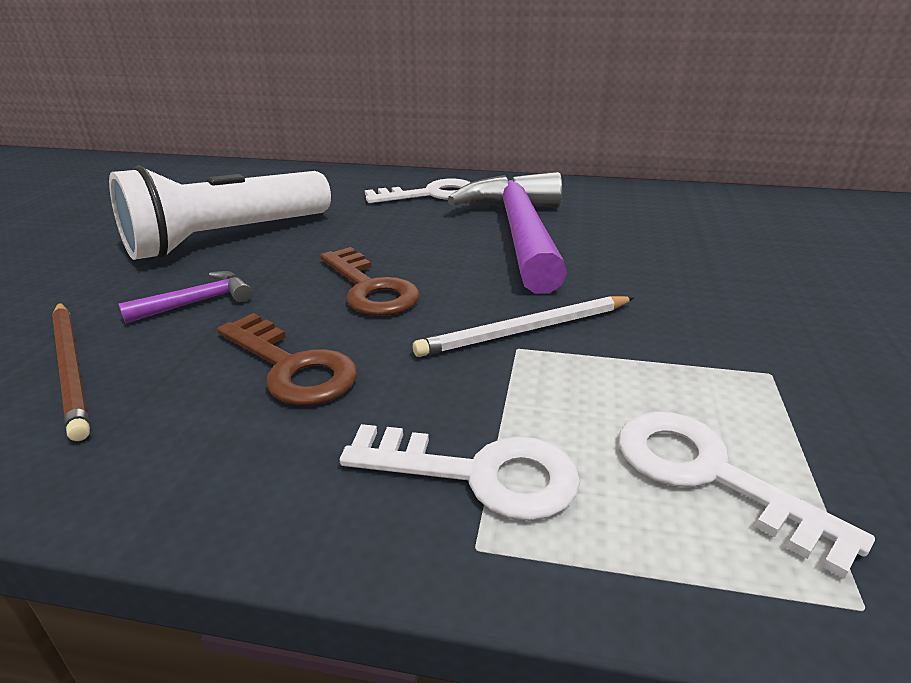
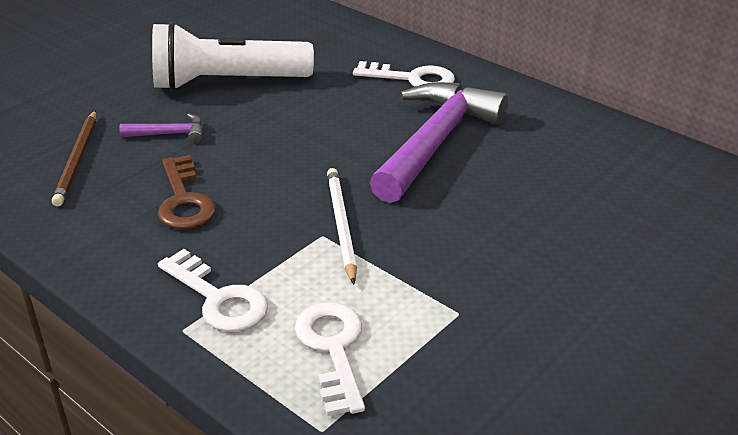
camera: 30 degrees right, 5 degrees up
(370, 289) = (278, 158): brown key -> none
(525, 330) = (341, 225): white pencil -> white pencil turned 75 degrees clockwise

